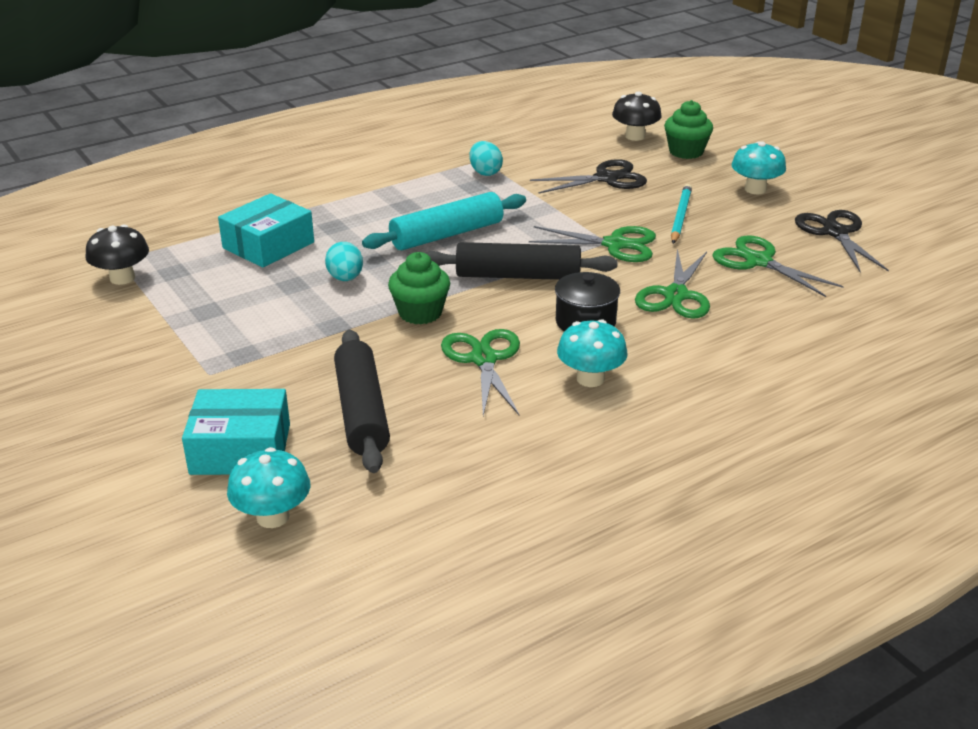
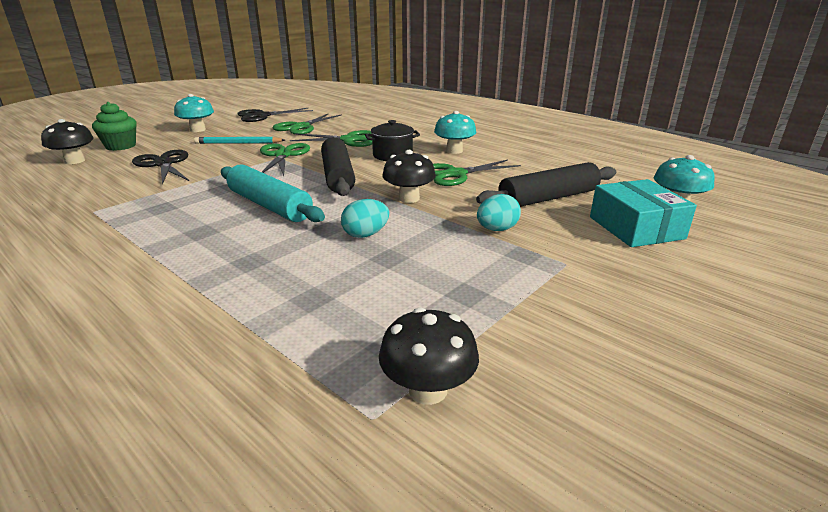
camera: 105 degrees left, 5 degrees down
(268, 245) = (303, 291): turquoise box -> none
(420, 313) = (409, 198): green cupcake -> black mushroom
(485, 172) = (128, 206): turquoise egg -> turquoise egg (497, 229)

